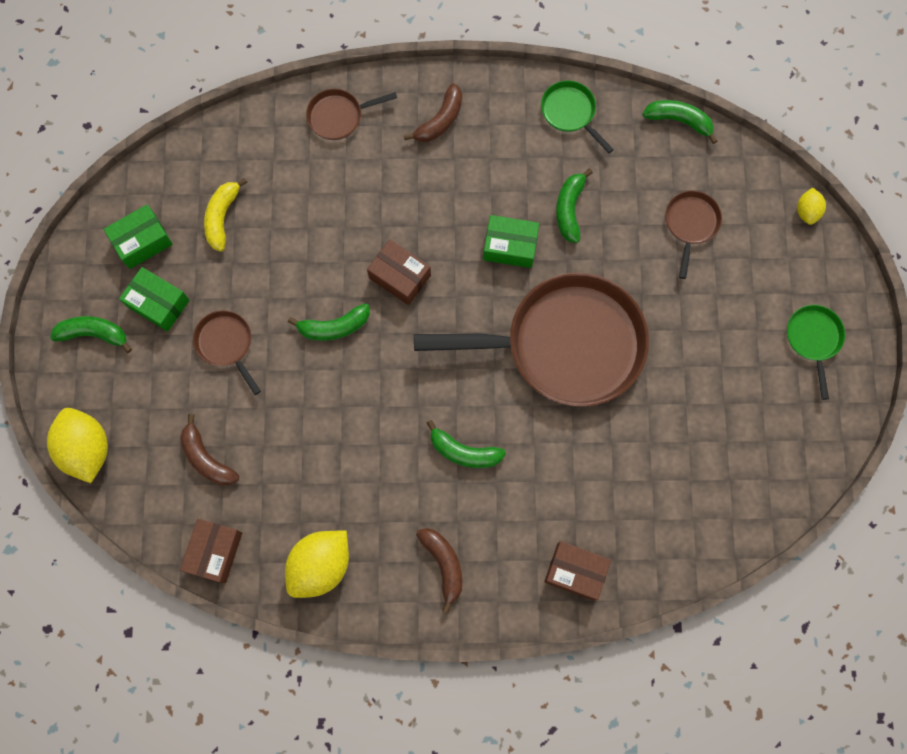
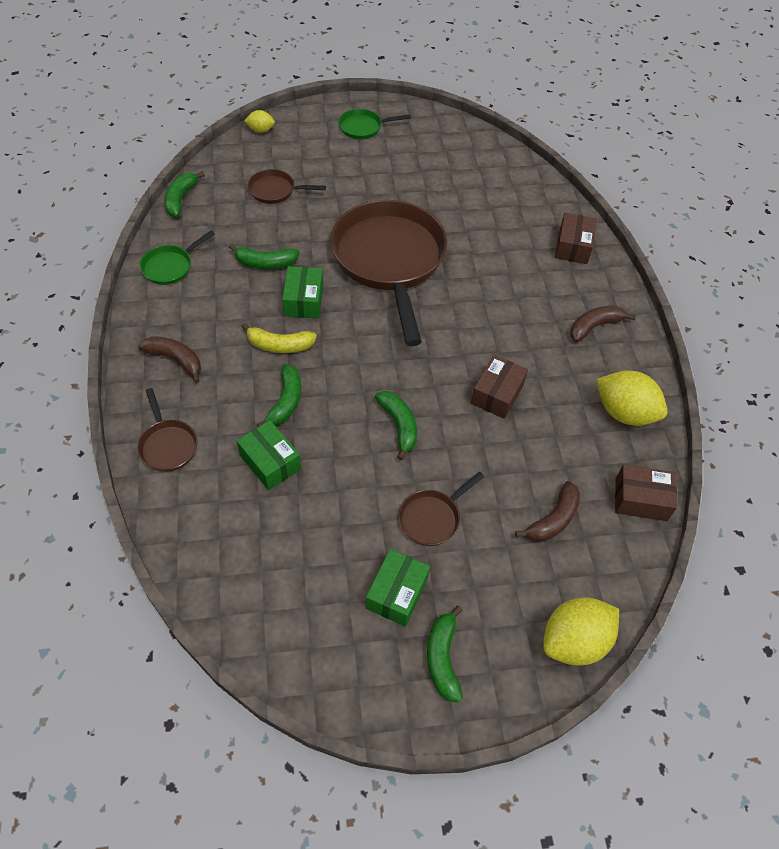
camera: 100 degrees left, 20 degrees down
(142, 242) = (324, 623): green box -> green box (270, 462)
(222, 217) = (289, 542): yellow banana -> yellow banana (279, 345)
(400, 276) = (341, 378): brown box -> brown box (497, 394)
(464, 452) = (496, 320): green banana -> green banana (286, 401)

